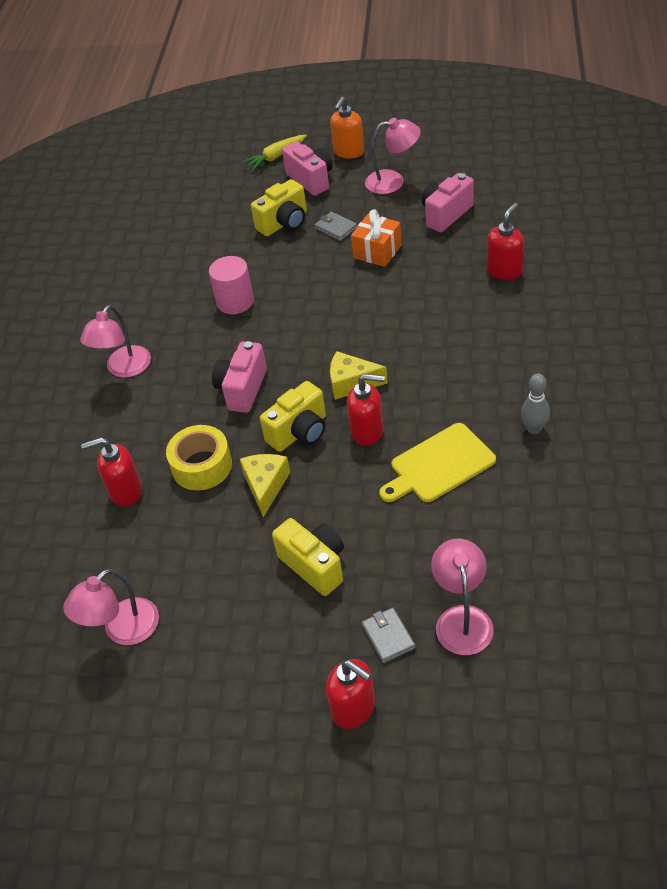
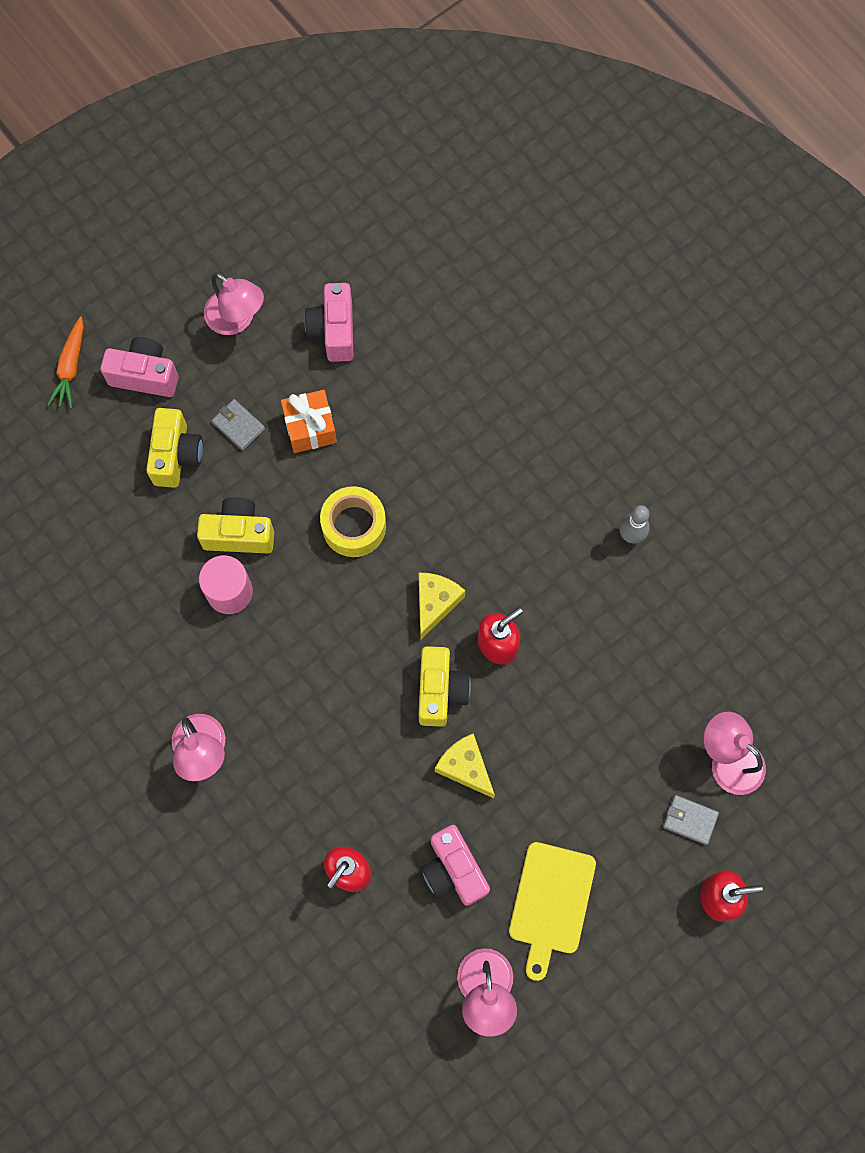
camera: 50 degrees left, 25 degrees up
(202, 466) = (390, 793): yellow tape -> yellow tape (354, 526)
(242, 389) = (342, 686): pink camera -> pink camera (453, 870)
(276, 157) = (71, 367): yellow carrot -> orange carrot
(314, 565) = (578, 806): yellow camera -> yellow camera (239, 534)
(336, 228) = (238, 426): grey wallet -> grey wallet turned 45 degrees clockwise
(348, 152) = (147, 307): orange soap dispenser -> none
(351, 383) = (435, 603): yellow cheese -> yellow cheese turned 150 degrees clockwise
(393, 181) = (237, 320): pink lamp -> pink lamp turned 90 degrees clockwise
(439, 465) = (587, 632): yellow cutting board -> yellow cutting board (551, 903)
(504, 271) = (454, 368): red soap dispenser -> none

